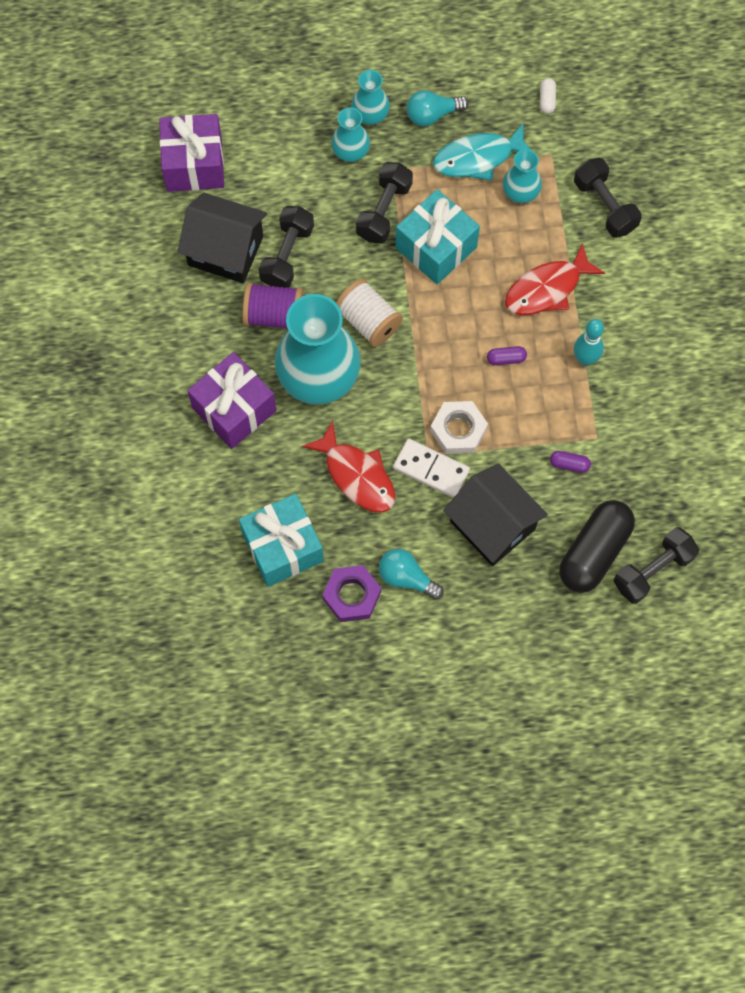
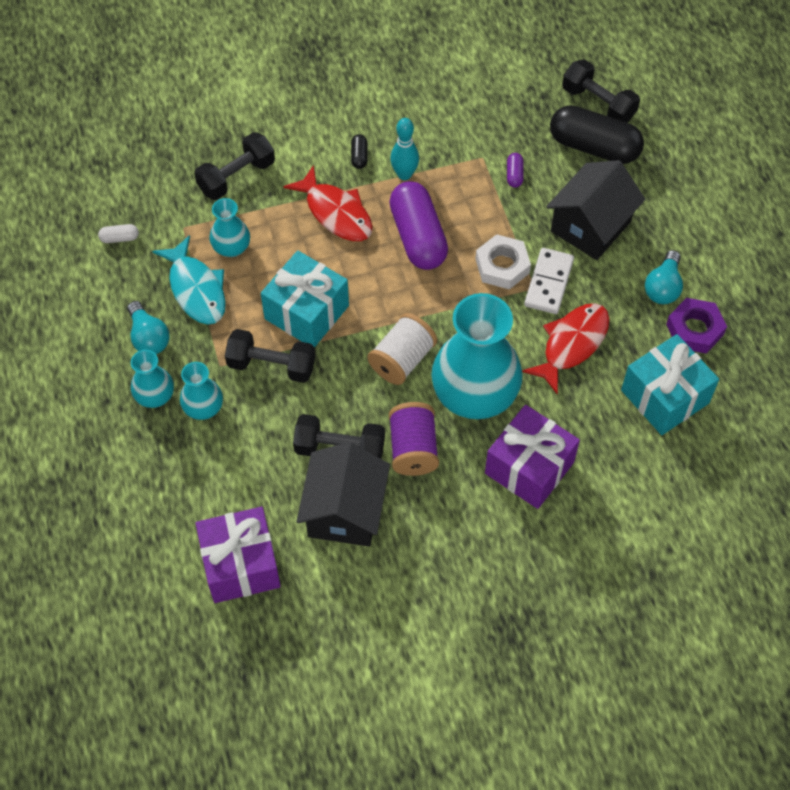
camera: 100 degrees left, 10 degrees down
(506, 359) = (418, 237): purple capsule -> purple capsule, size x2.48
(614, 320) = (359, 156): none -> black capsule

